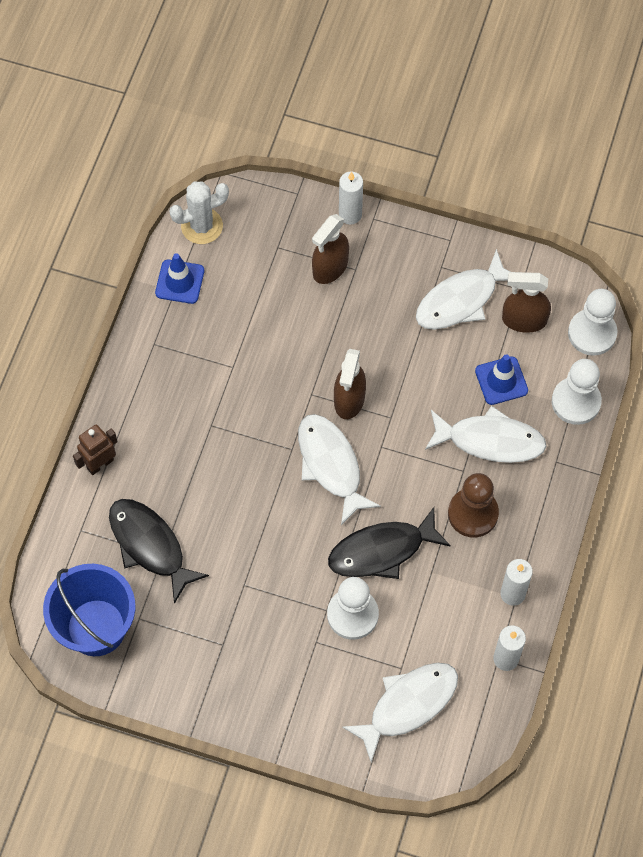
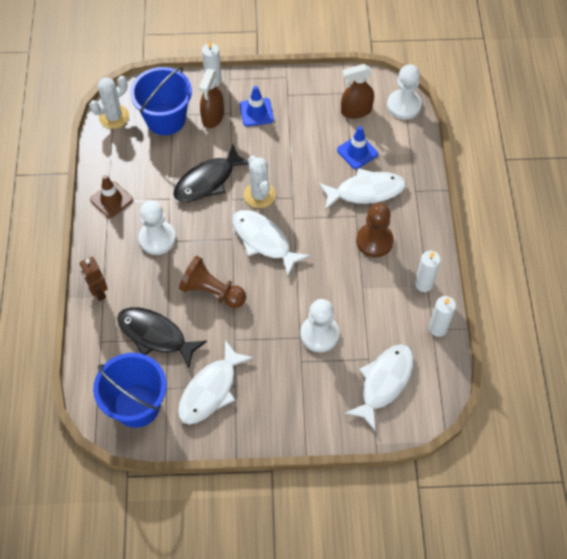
camera: 20 degrees left, 5 degrees down
(100, 464) = (98, 291): brown robot -> brown robot turned 60 degrees counterclockwise
(158, 344) = (111, 200): none -> brown traffic cone
(180, 282) = (111, 156): blue traffic cone -> blue traffic cone (256, 112)
(240, 511) = (212, 291): none -> brown pawn
(267, 251) = (165, 119): none -> blue bucket
(349, 400) = (259, 195): brown spray bottle -> white cactus
(382, 551) = (322, 285): black fish -> black fish (208, 181)
(461, 300) = (309, 111): white fish -> white fish (211, 390)
(576, 402) = (412, 150): white pawn -> white pawn (157, 238)

